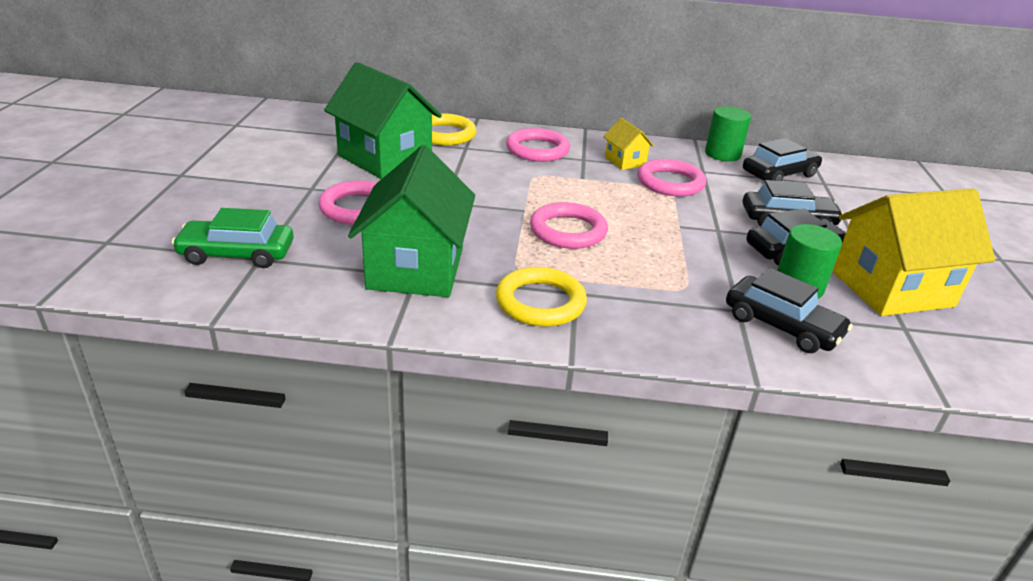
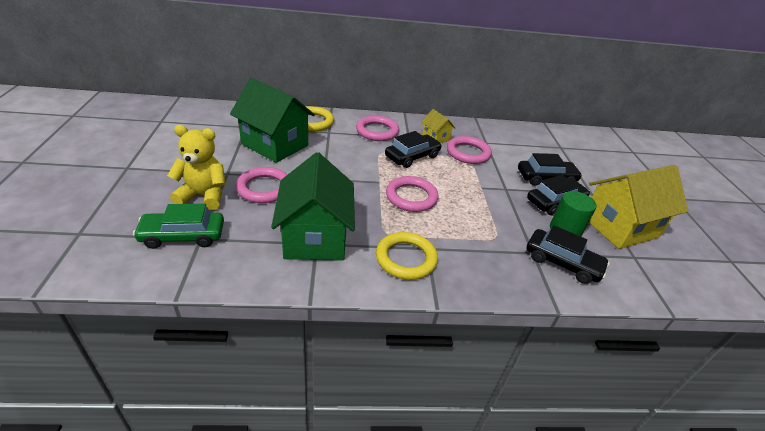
camera: 10 degrees left, 5 degrees up
(274, 211) = (203, 196): none -> yellow teddy bear
(722, 154) = (495, 128): green cylinder -> none
(779, 174) = (532, 142): black car -> black car (412, 156)

